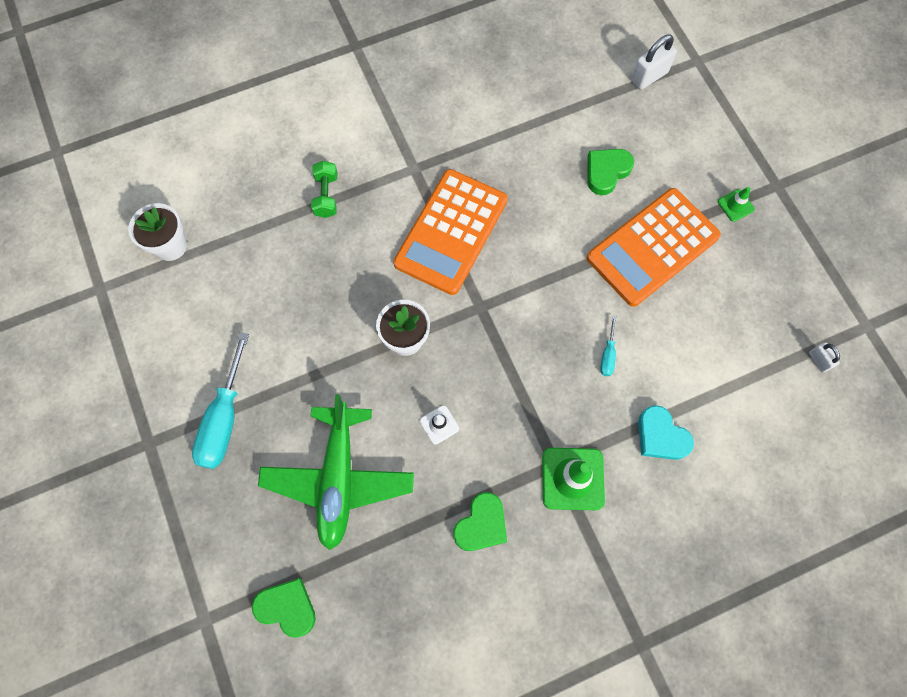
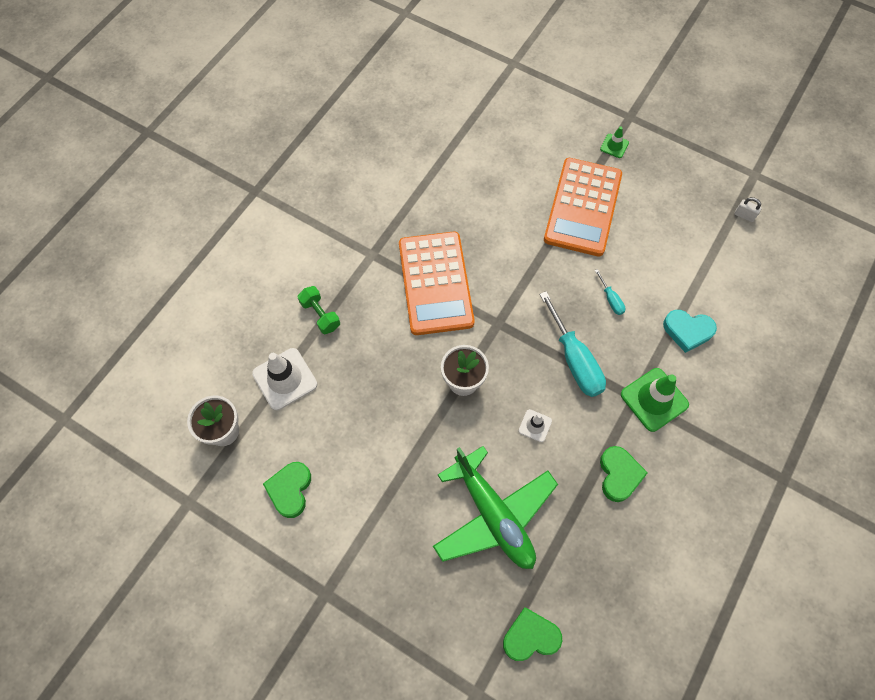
camera: 35 degrees left, 5 degrees down
(224, 419) = (372, 533): turquoise screwdriver -> turquoise screwdriver (574, 360)
(253, 234) = (285, 379): none -> white traffic cone
(606, 172) = (512, 174): green heart -> green heart (290, 490)
(649, 76) = (489, 92): white padlock -> none

